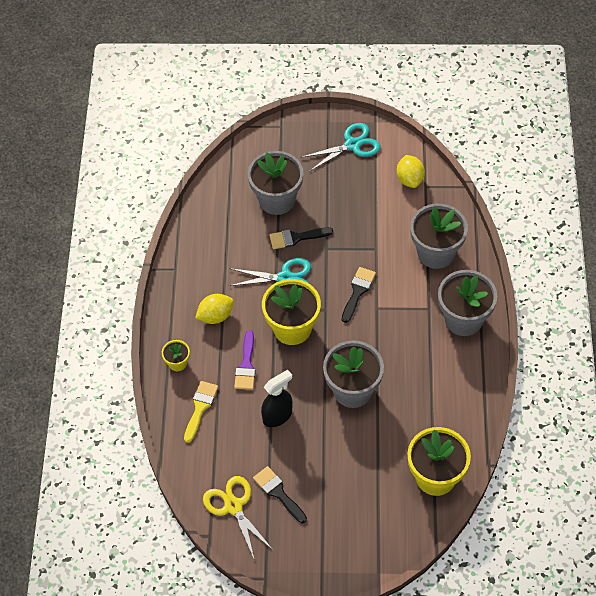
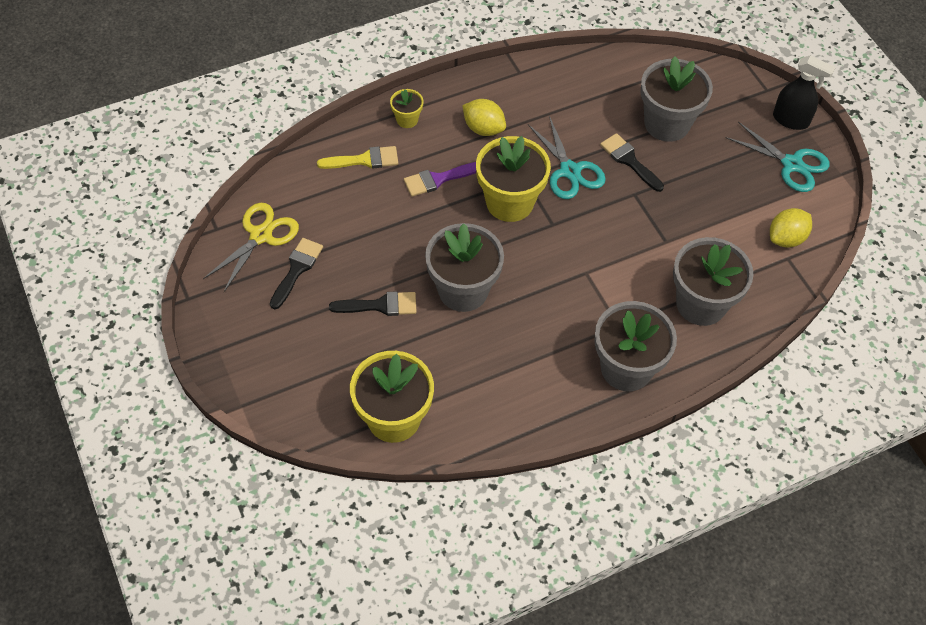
camera: 60 degrees right, 0 degrees up
(277, 416) = (391, 232): black spray bottle -> black spray bottle (791, 120)
(358, 291) = (596, 245): black brush -> black brush (380, 305)

